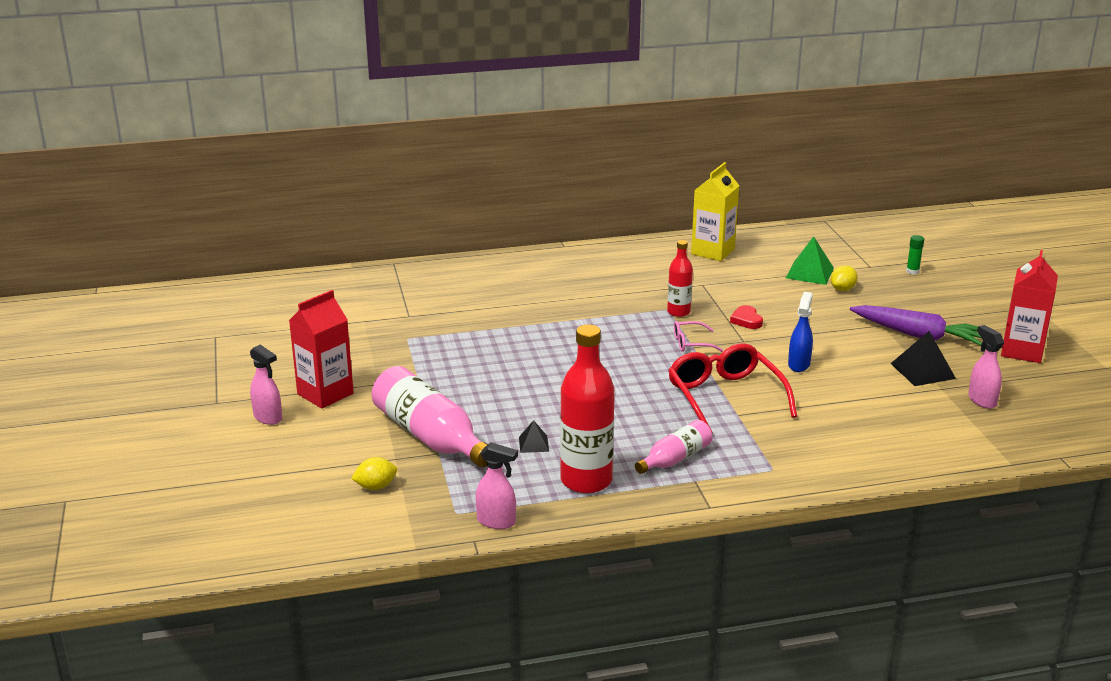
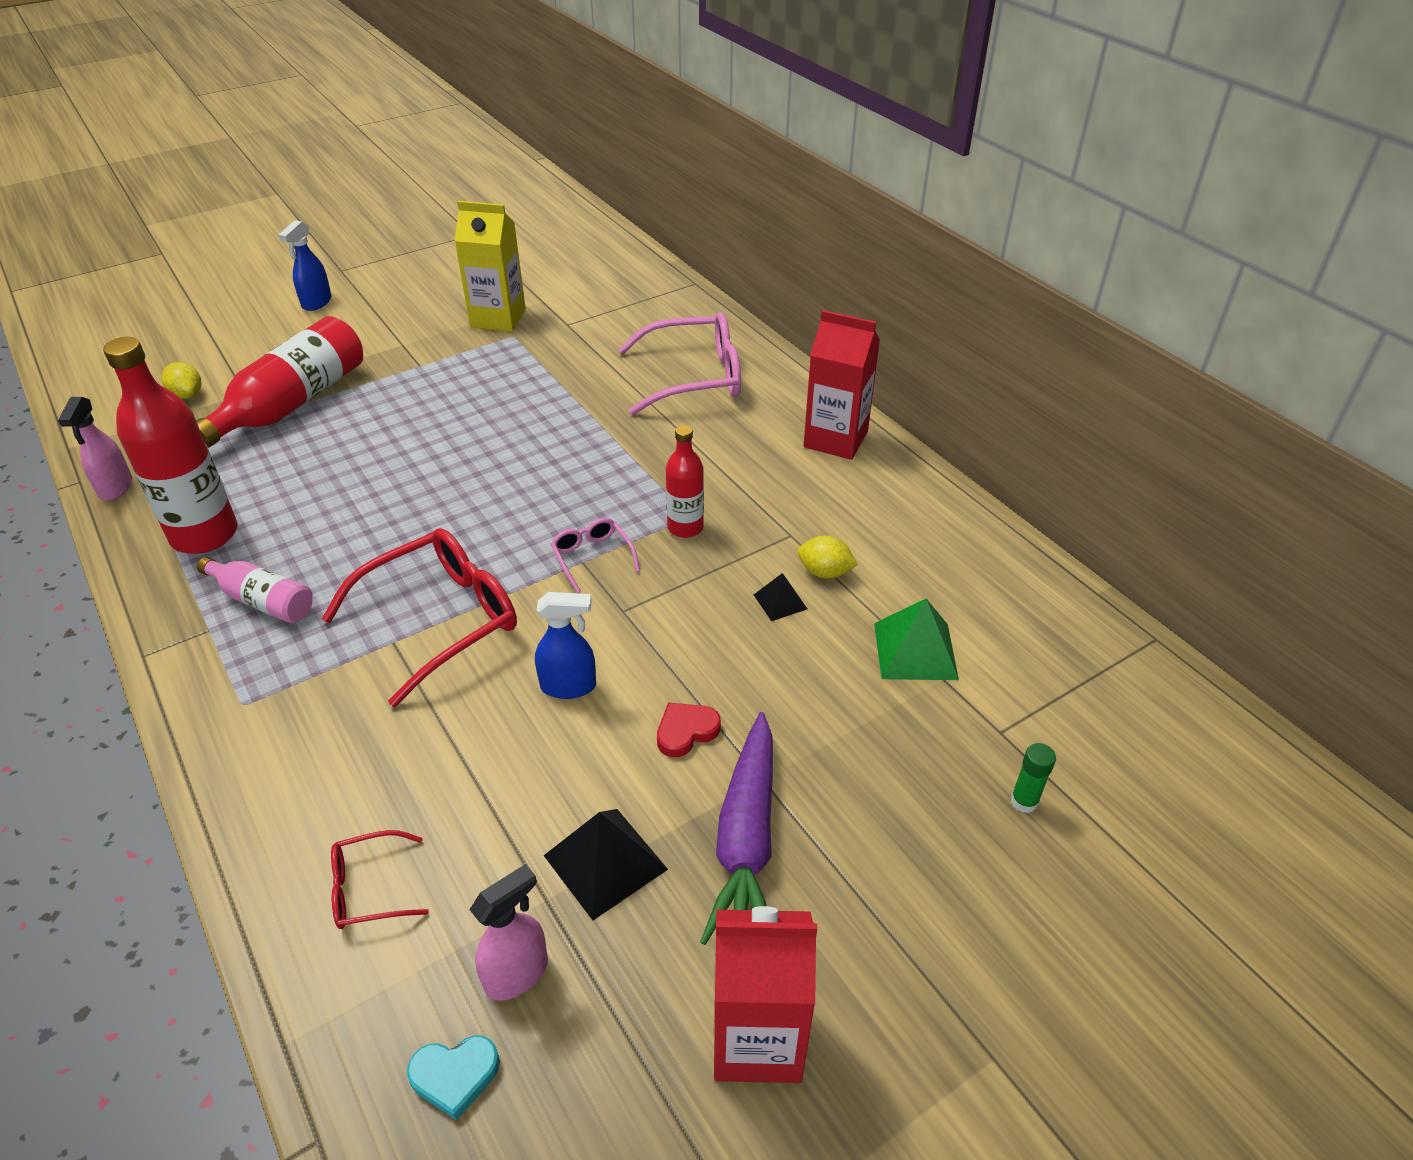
camera: 70 degrees right, 15 degrees up
(268, 417) = (316, 303): pink spray bottle -> blue spray bottle
(325, 394) = (371, 320): red carton -> red carton (835, 439)
(430, 436) = (293, 403): pink bottle -> red bottle
(519, 283) = (694, 377): none -> pink glasses
(533, 444) = (286, 477): black pyramid -> black pyramid (780, 601)
(712, 251) = (915, 525): yellow carton -> yellow carton (498, 318)
(746, 320) = (694, 602): red heart -> red heart (686, 731)
(842, 289) = (876, 704): yellow lemon -> yellow lemon (824, 572)
(924, 435) = (369, 888): none -> red glasses
(1032, 421) = (455, 1076): none -> turquoise heart

